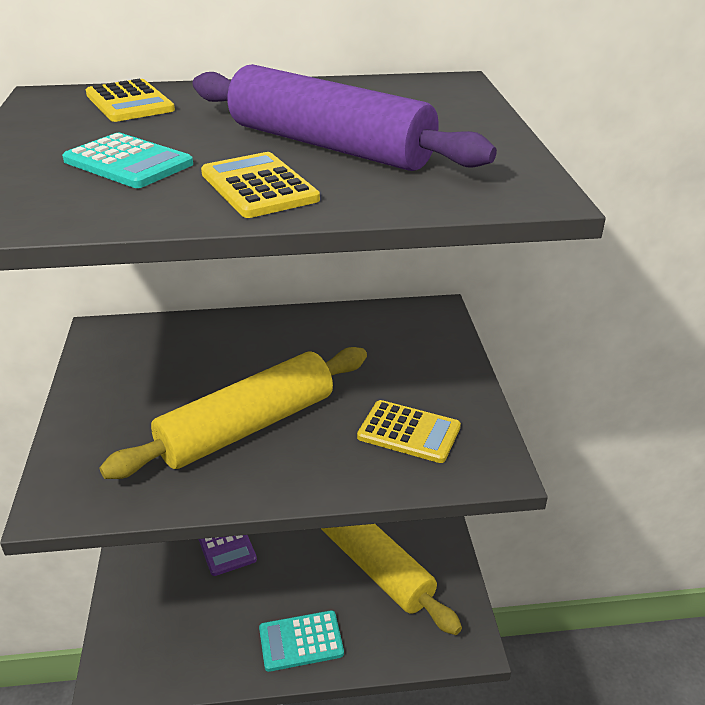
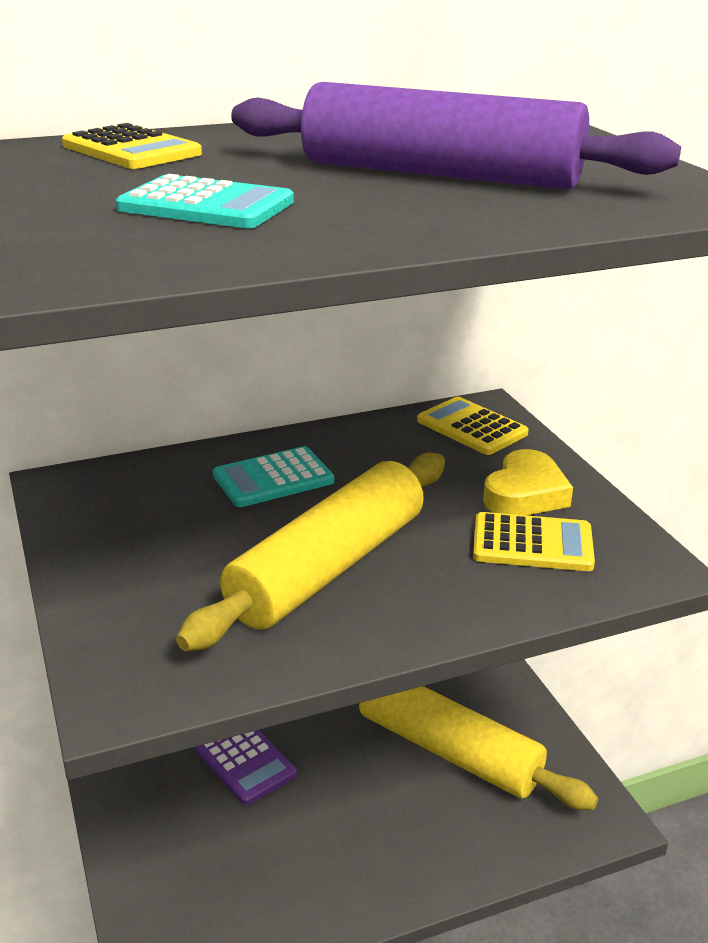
camera: 15 degrees left, 5 degrees down
(259, 186) = (403, 216): yellow calculator -> yellow calculator (471, 427)
(301, 641) = (397, 862): turquoise calculator -> turquoise calculator (273, 478)
(427, 388) = (525, 493): none -> yellow heart

